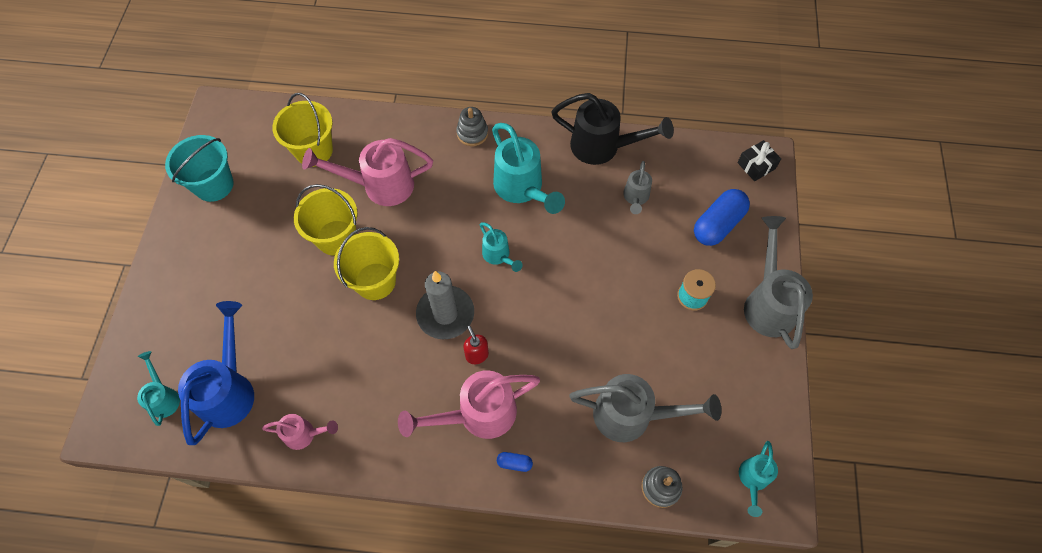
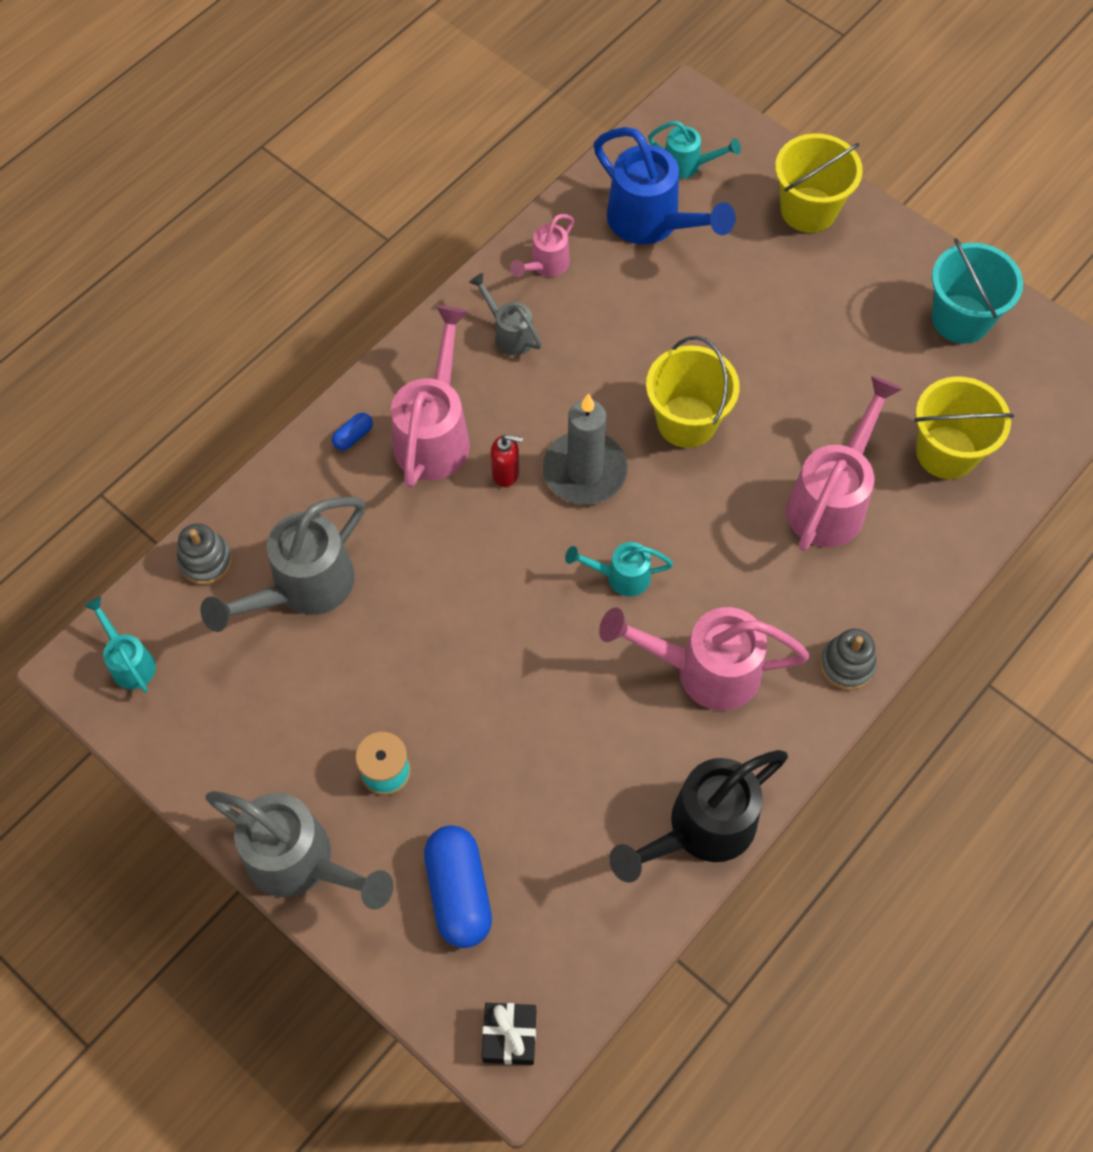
camera: 125 degrees right, 0 degrees up
(336, 237) = (782, 411): yellow bucket -> yellow bucket (808, 210)
(522, 189) = (703, 670): turquoise watering can -> pink watering can
(635, 198) = (582, 811): grey watering can -> grey watering can (509, 333)

